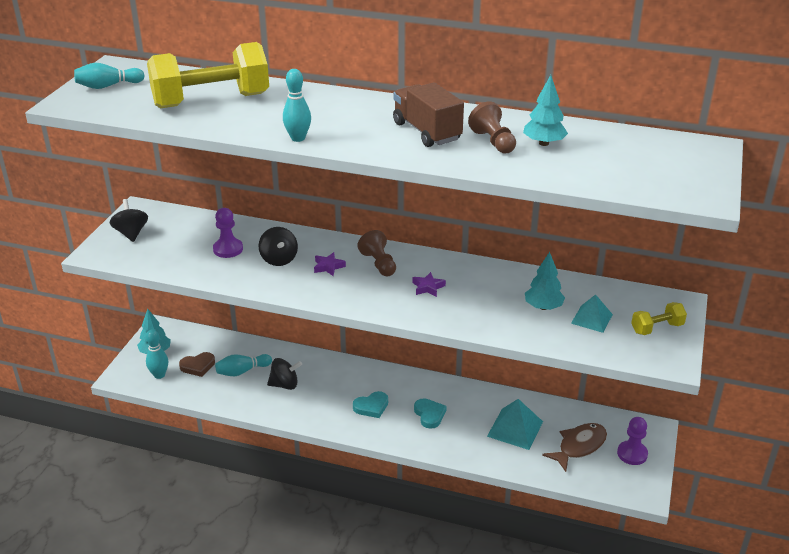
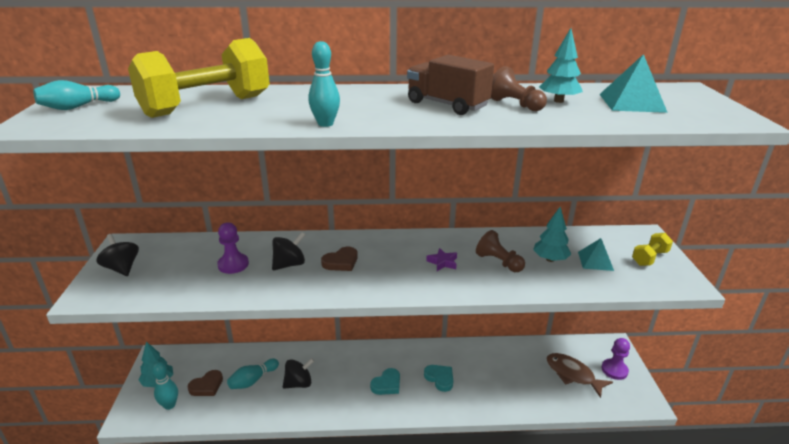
camera: 20 degrees left, 5 degrees down
(279, 259) = (289, 264): black spinning top -> black spinning top turned 90 degrees counterclockwise
(328, 267) = (341, 262): purple star -> brown heart
(379, 264) = (386, 250): brown pawn -> brown pawn (498, 262)
(515, 428) = (515, 372): turquoise pyramid -> turquoise pyramid (632, 103)
(579, 446) = (572, 374): brown fish -> brown fish turned 75 degrees counterclockwise

